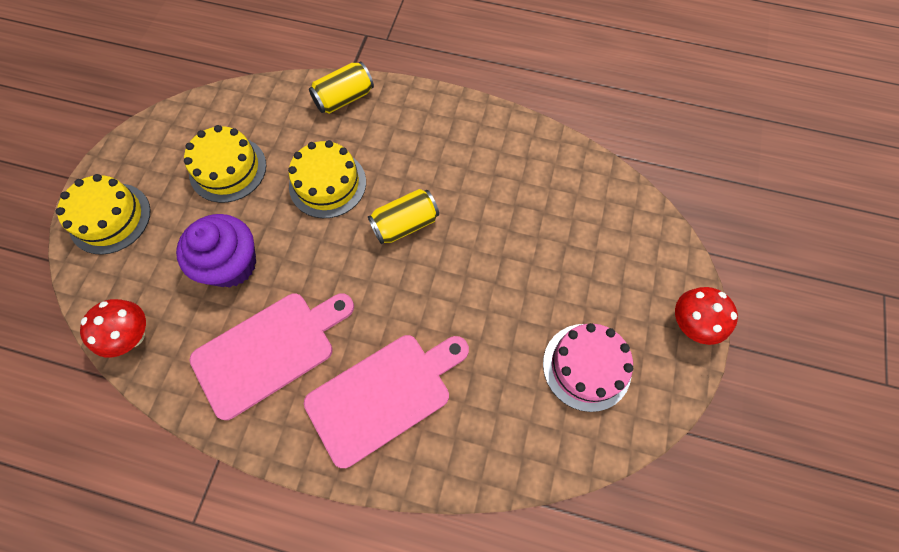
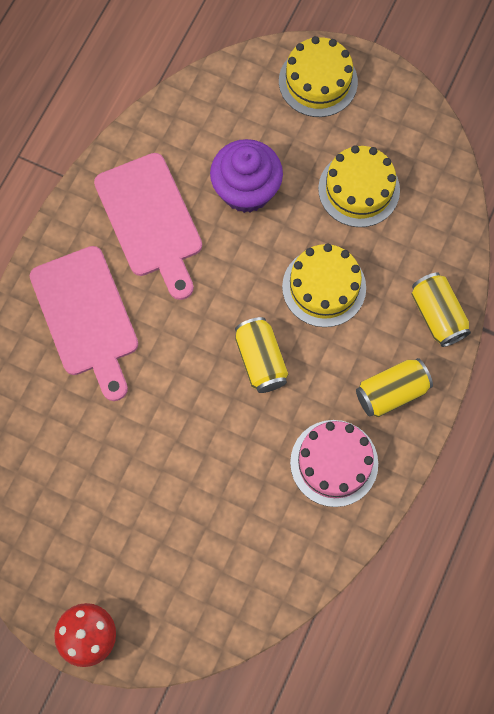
camera: 100 degrees right, 5 degrees up
(132, 336) = (189, 106): red mushroom -> none
(417, 122) = (391, 392): none -> yellow can
(586, 366) = (70, 512): pink cake -> pink cake (334, 463)

